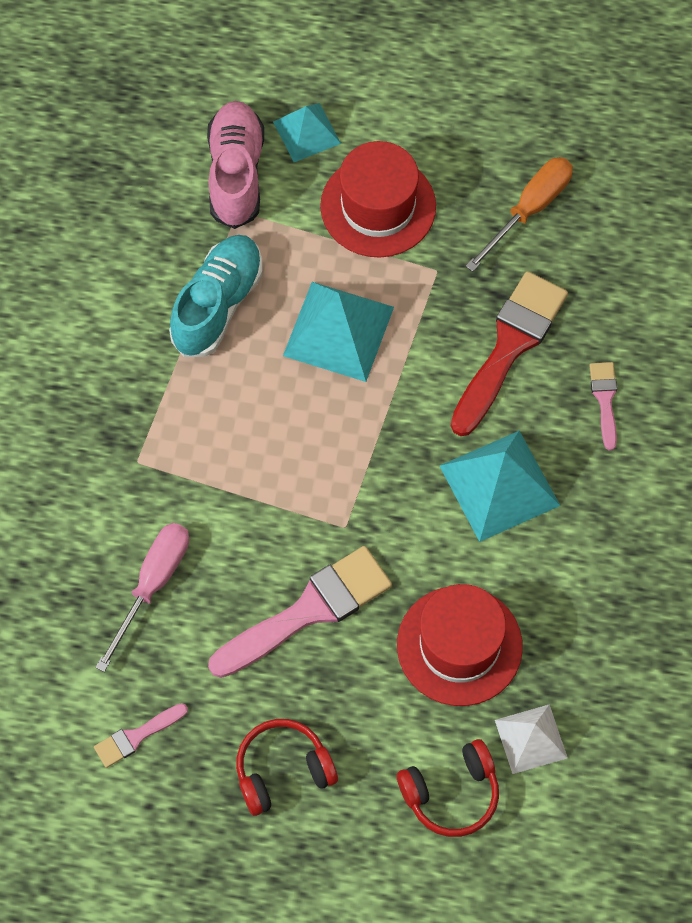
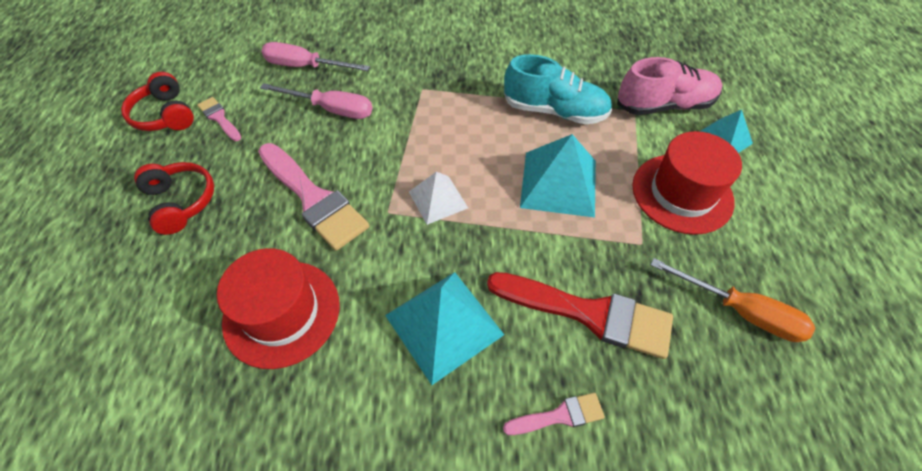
camera: 80 degrees right, 10 degrees down
(50, 619) = (305, 66): none -> pink screwdriver
(451, 793) = (140, 326): red headphones -> red headphones (165, 115)
(531, 738) = (183, 390): white pyramid -> white pyramid (438, 199)

